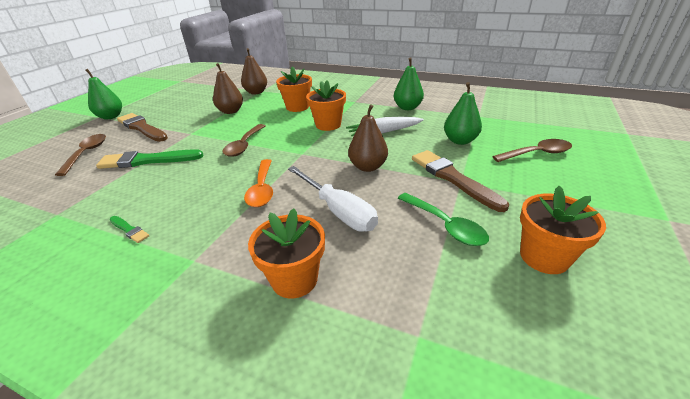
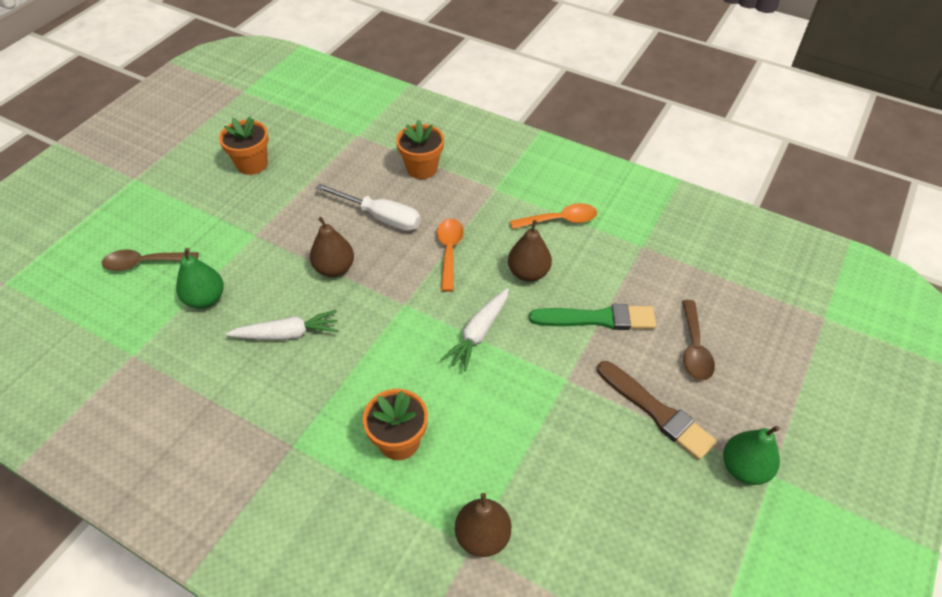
camera: 175 degrees left, 15 degrees up
(129, 230) = (560, 220): green brush -> orange spoon
(231, 111) = (520, 447): brown pear -> brown pear (528, 273)
(244, 145) = (479, 333): brown spoon -> white carrot
(328, 125) = (358, 367): orange flower pot -> none
(338, 211) = (380, 217): white screwdriver -> white screwdriver turned 150 degrees clockwise
(407, 108) = (217, 401): green pear -> none
(445, 225) = (300, 193): green spoon -> none
(453, 178) = (259, 240): brown brush -> none

